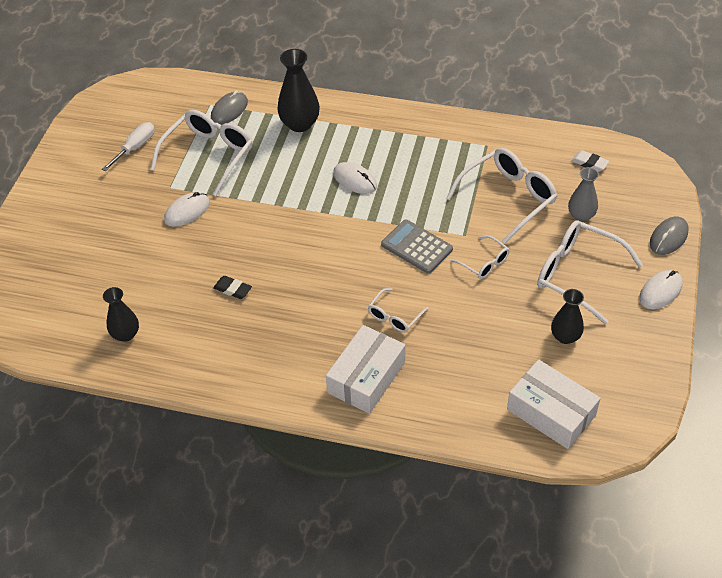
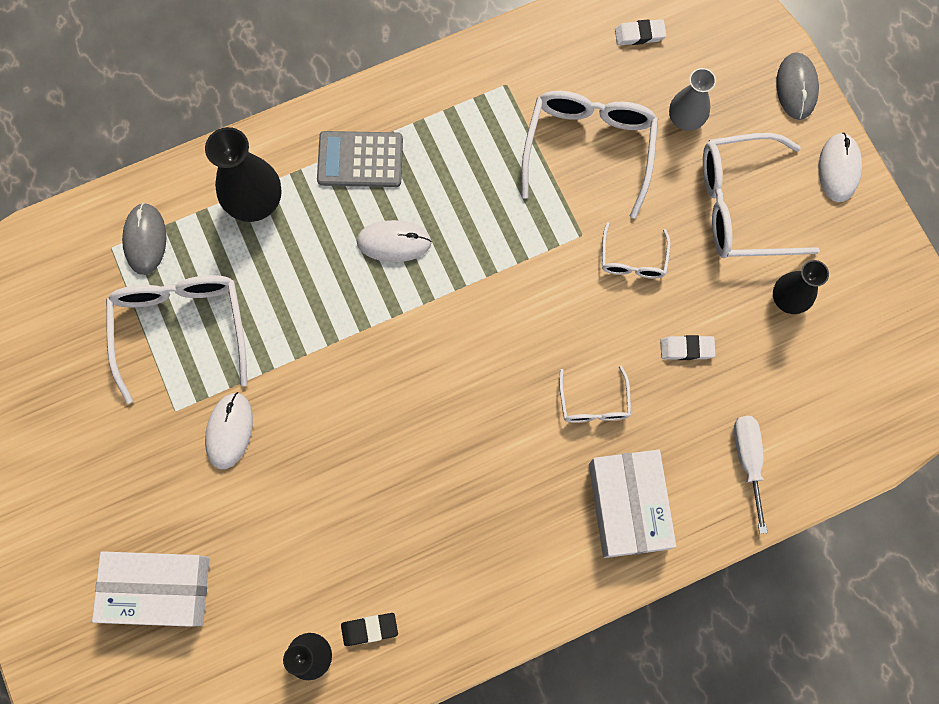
camera: 40 degrees left, 25 degrees up
(135, 147) = (74, 381): white screwdriver -> white screwdriver (747, 460)
(233, 289) = (383, 501): black eraser -> black eraser (369, 629)
(416, 247) = (542, 290): grey calculator -> grey calculator (360, 160)
(476, 323) = (686, 349): none -> white eraser
(484, 263) = (633, 260): white glasses -> white glasses turned 90 degrees clockwise
(551, 412) = (844, 407): white box -> white box (158, 589)

